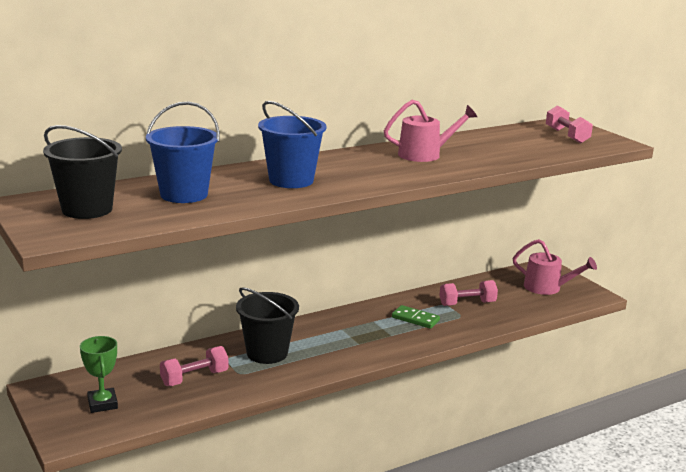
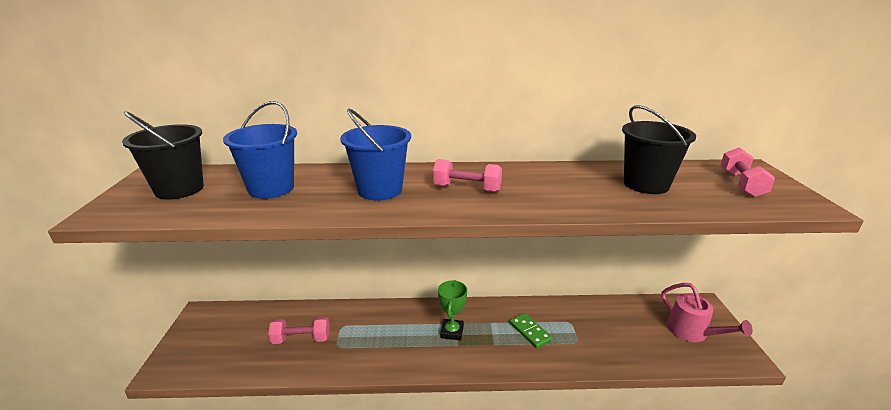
camera: 30 degrees right, 5 degrees up
(102, 404) = (219, 343): green trophy -> green trophy (452, 332)
(267, 353) = (376, 330): black bucket -> black bucket (646, 184)
(425, 154) = (547, 182): pink watering can -> none
(467, 303) = (593, 328): pink dumbbell -> pink dumbbell (467, 189)

